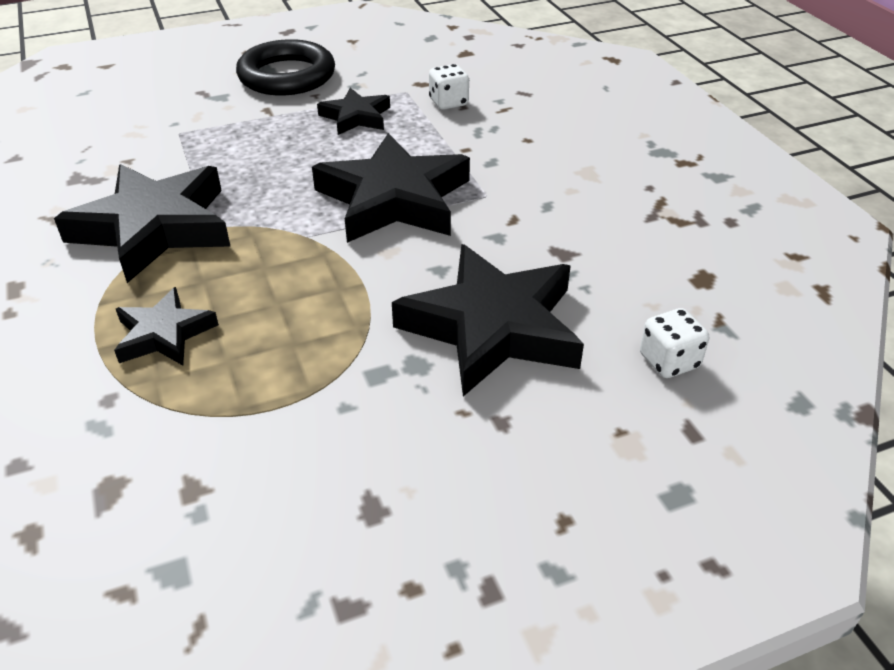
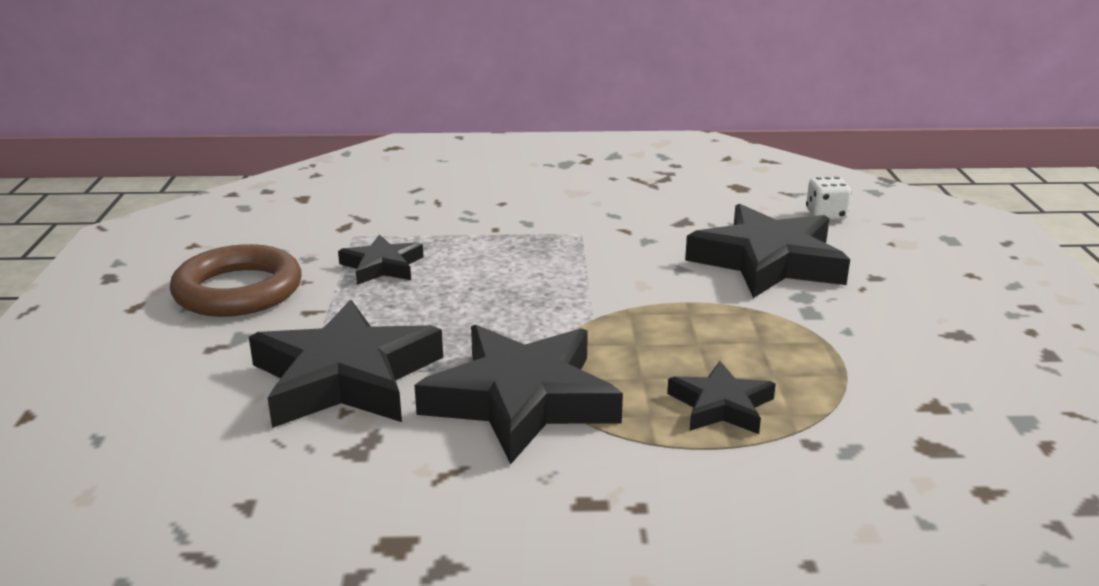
camera: 70 degrees left, 15 degrees down
(287, 76) = (238, 290): black ring -> brown ring
(394, 199) = (558, 270): black star -> black star (345, 377)
(448, 103) = (400, 221): white dice -> none

